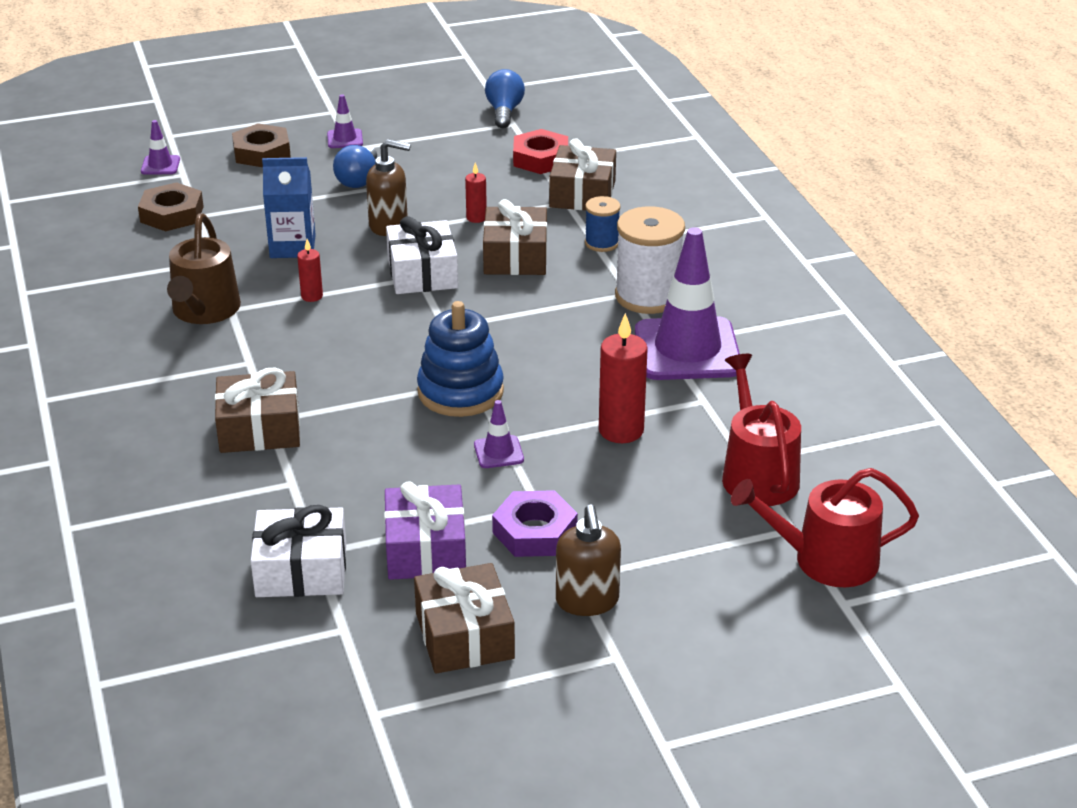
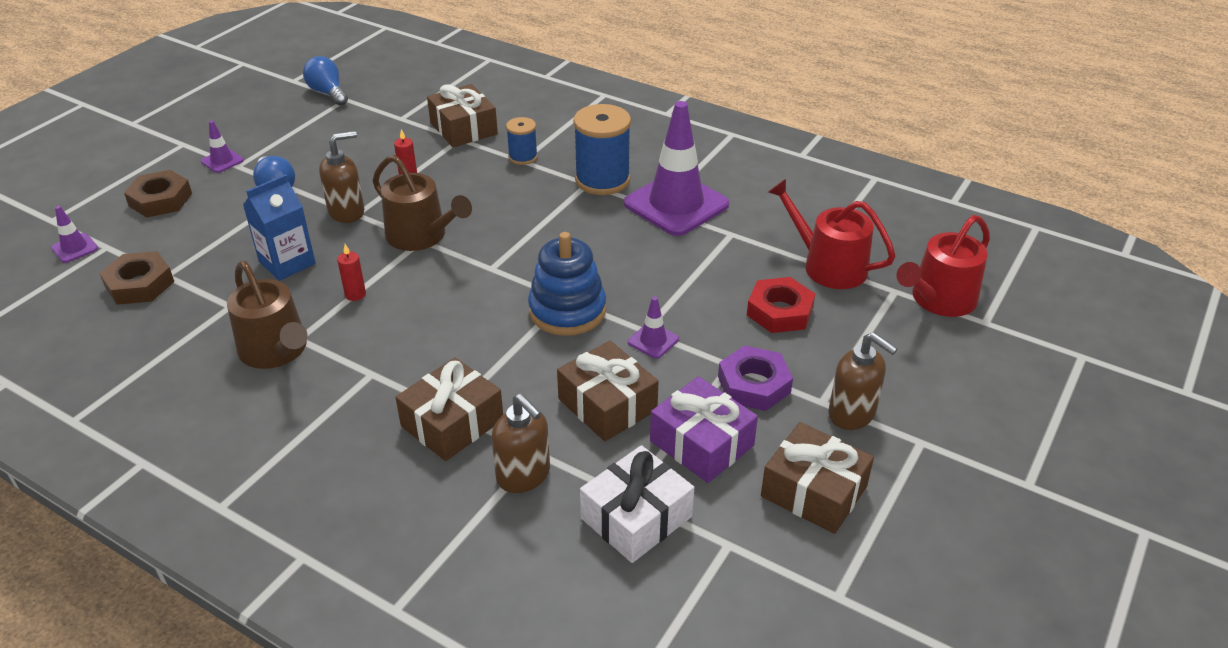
camera: 40 degrees left, 5 degrees up
(261, 494) = (524, 475): none -> brown soap dispenser
(422, 273) = (421, 236): white gift -> brown watering can
(515, 257) = (475, 193): brown gift -> brown gift (607, 404)
(540, 158) = (400, 116): red nut -> red nut (779, 311)
(621, 430) = (710, 281): red candle -> none
(648, 296) = (602, 180): white spool -> blue spool

